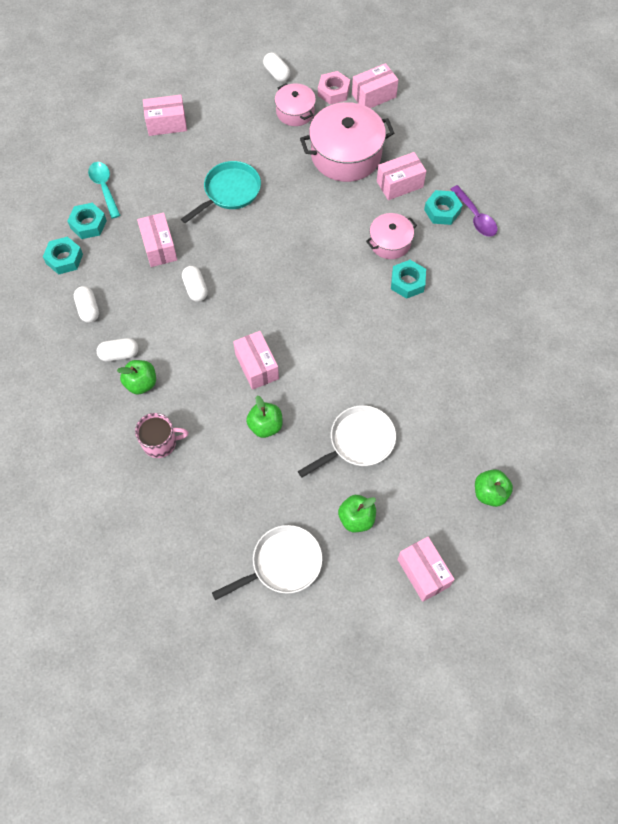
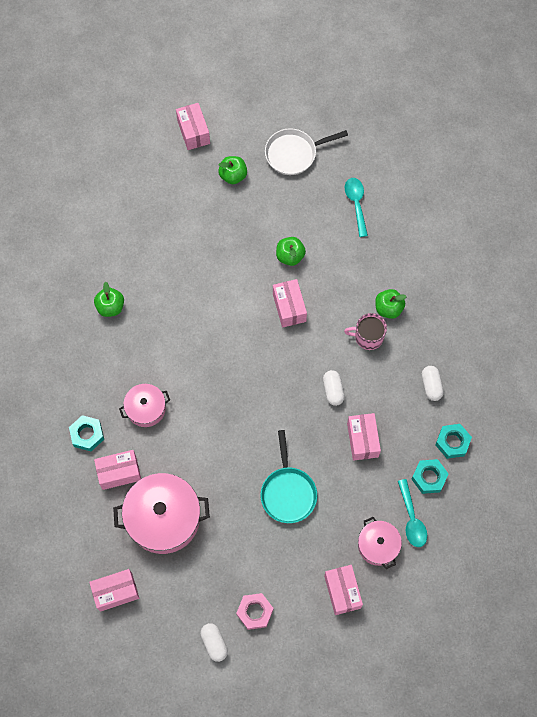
camera: 170 degrees left, 5 degrees up
(119, 354) = (405, 338): white capsule -> none
(160, 442) = (376, 256): pink mug -> pink mug (368, 337)
(166, 124) = (342, 591): pink box -> pink box turned 75 degrees clockwise
(192, 506) = (356, 204): none -> turquoise spoon
(229, 192) = (288, 492): turquoise pan -> turquoise pan turned 60 degrees counterclockwise
(295, 112) = (204, 584): pink pot -> pink pot (378, 545)
(333, 92) = (157, 605): pink nut -> pink nut (255, 612)
(358, 442) = (218, 232): white pan -> none
(407, 282) = (141, 365): turquoise nut -> none
(475, 217) = (58, 422): purple spoon -> none
(490, 493) = (127, 177): green apple -> green apple (110, 307)

